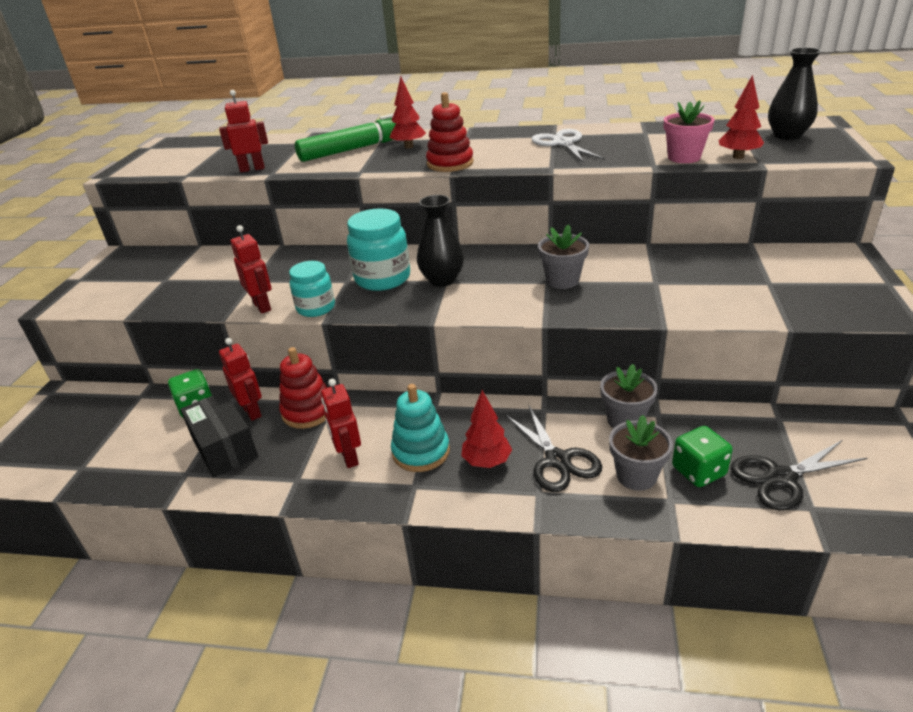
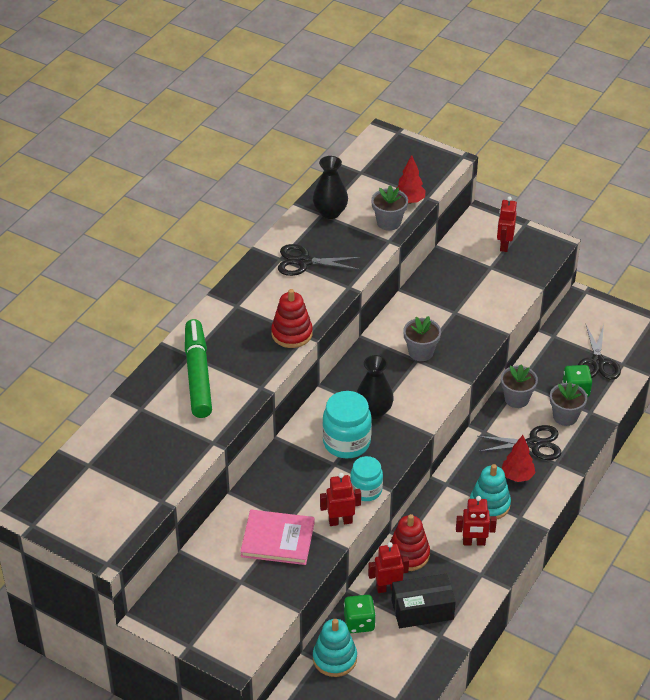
camera: 70 degrees left, 10 degrees up
(143, 406) = (334, 658): none -> turquoise stacking toy
(225, 282) = (277, 539): none -> pink book
(252, 169) = (189, 453): red robot -> red robot (504, 245)
(408, 147) = (225, 344): red tree -> none
(562, 143) = (304, 262): white scissors -> black scissors
(684, 157) = (388, 222): pink flower pot -> grey flower pot
(787, 136) = (392, 161): black vase -> black vase (330, 212)

